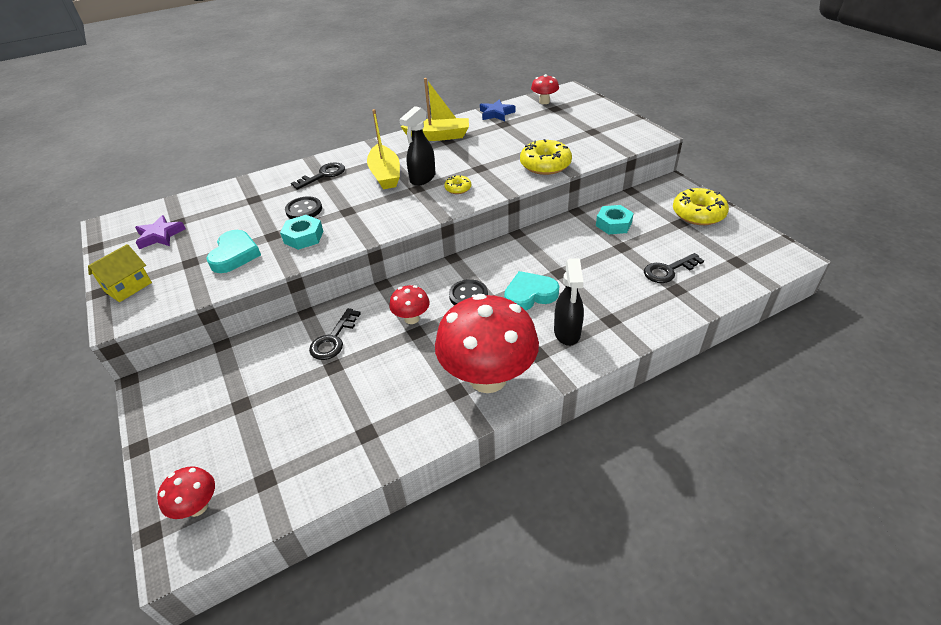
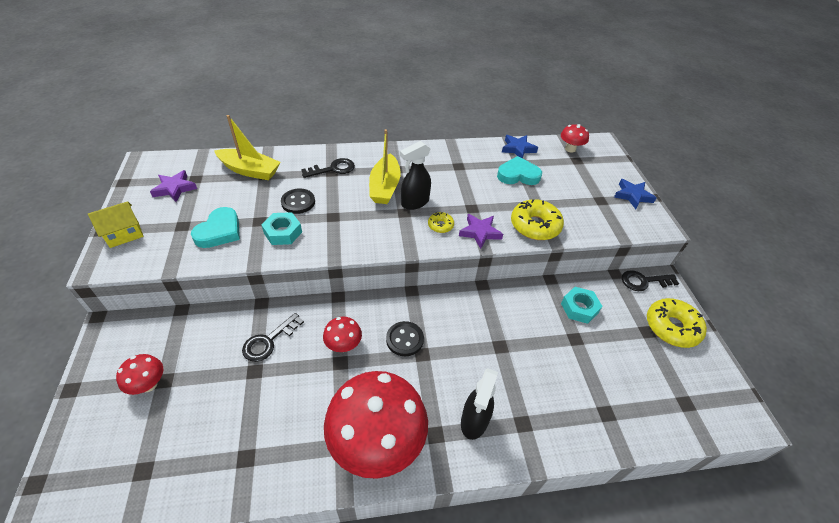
camera: 15 degrees right, 5 degrees up
(197, 507) = (80, 474): red mushroom -> red mushroom (149, 384)
(438, 136) = (452, 158): yellow boat -> yellow boat (250, 170)
(498, 183) = (480, 232): none -> purple star
(529, 295) = (460, 361): turquoise heart -> turquoise heart (518, 175)
(618, 121) = (632, 196): none -> blue star
(668, 270) = (608, 386): black key -> black key (644, 281)

